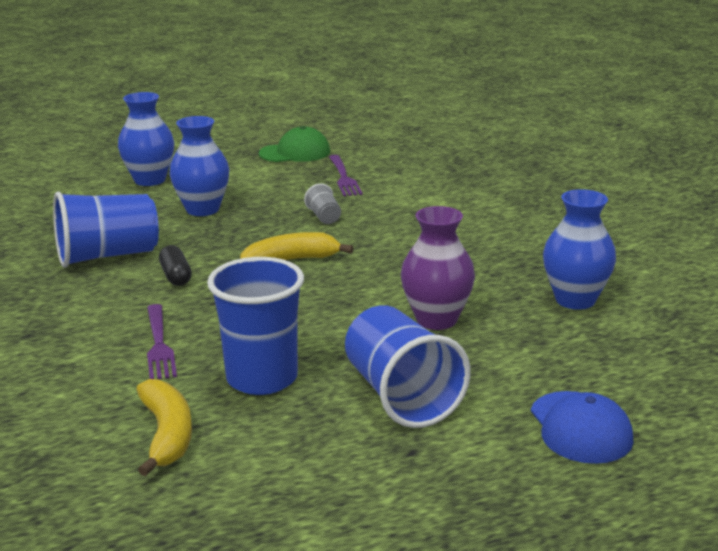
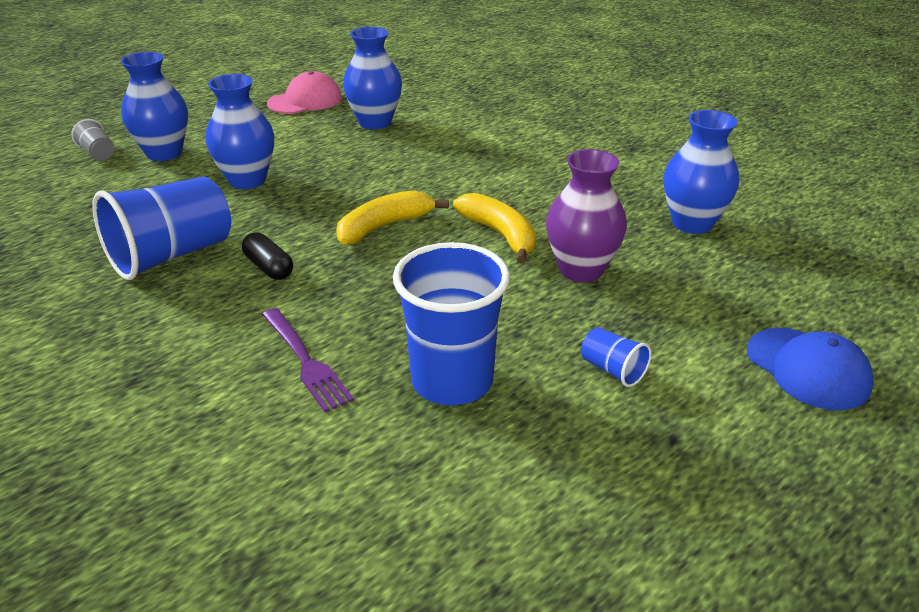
camera: 20 degrees left, 10 degrees up
(167, 435) = (393, 485): yellow banana -> yellow banana (500, 235)
(295, 153) = (305, 101): green cap -> pink cap
(324, 217) = (385, 170): grey cup -> grey cup (98, 153)
(344, 178) = (375, 122): purple fork -> blue vase
(401, 396) = (612, 370): blue cup -> blue cup, size x0.44

